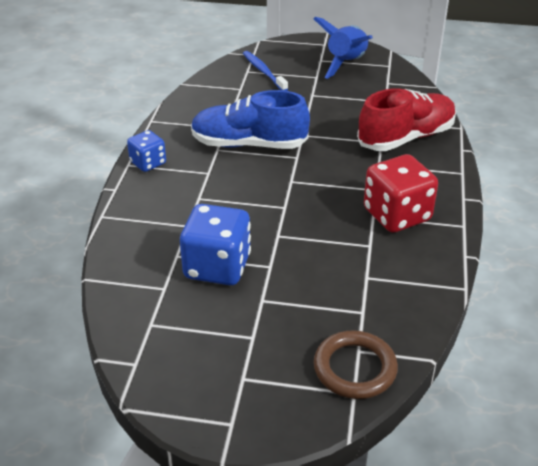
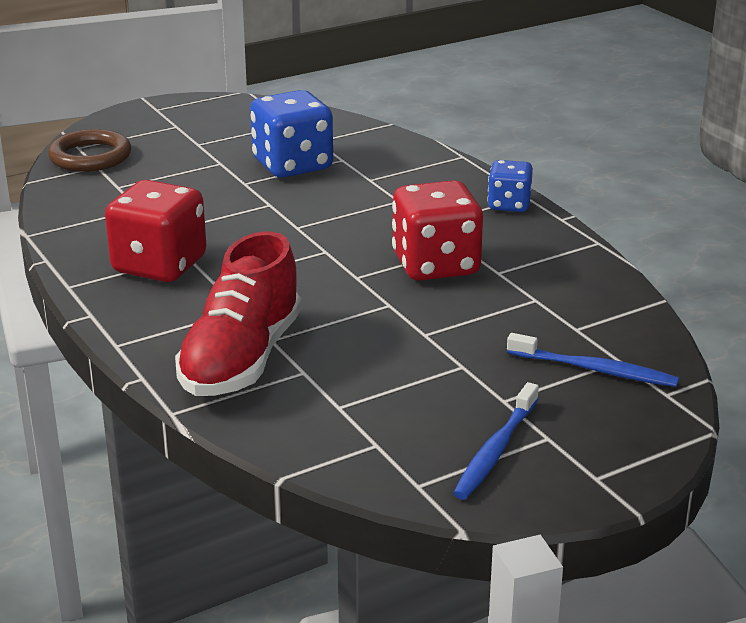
camera: 140 degrees right, 10 degrees down
(249, 144) = (436, 265): blue shoe -> red dice
(346, 63) = (495, 450): blue rocket -> blue toothbrush

